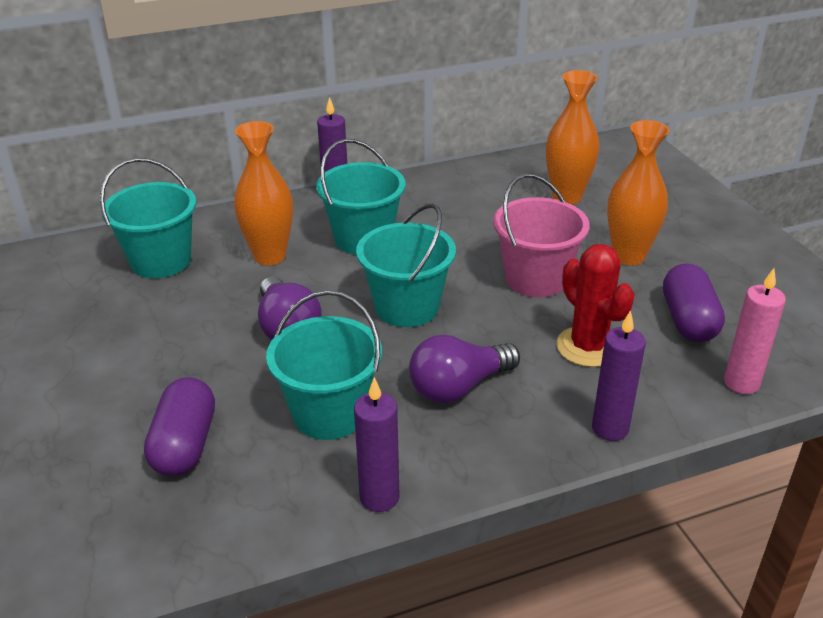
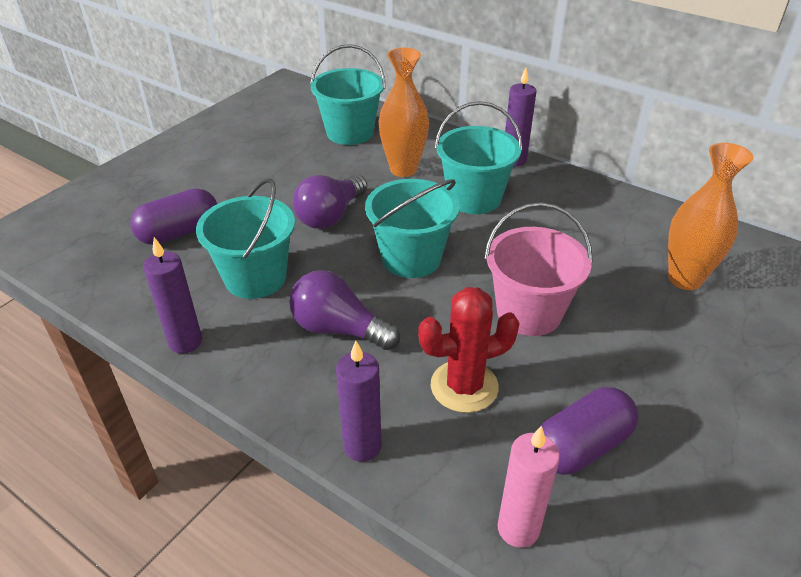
camera: 55 degrees right, 5 degrees up
(588, 347) = (464, 386): red cactus -> red cactus turned 45 degrees clockwise
(628, 256) = (639, 360): orange vase -> none

